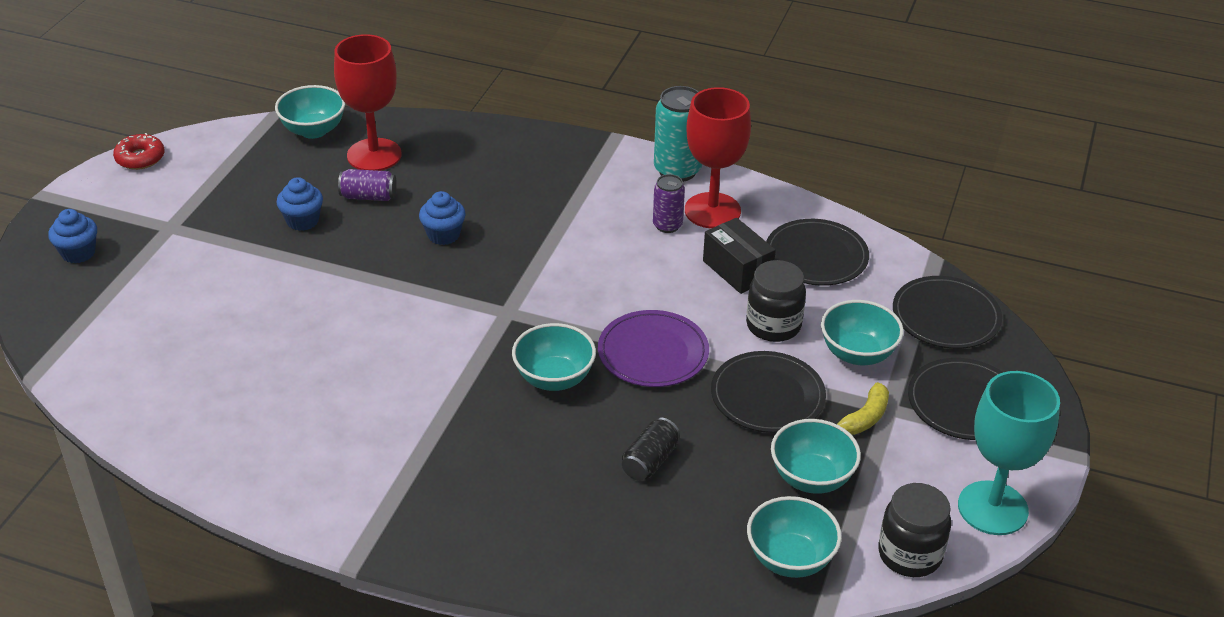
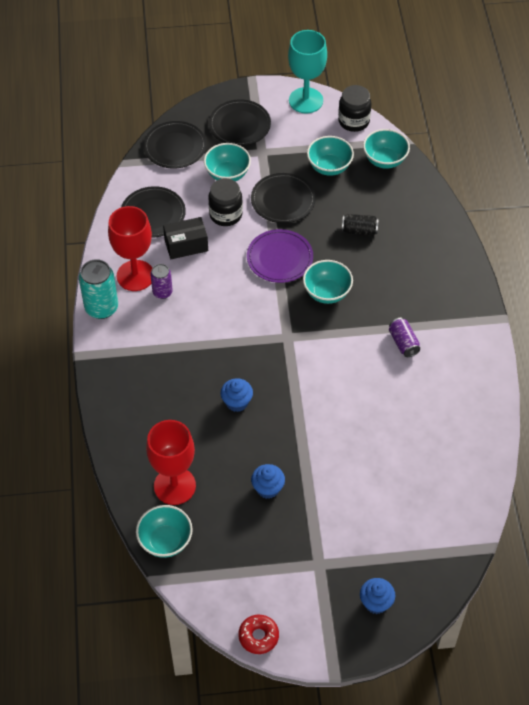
camera: 115 degrees left, 15 degrees up
(368, 196) = (221, 464): purple can -> purple can (403, 343)
(737, 270) = (186, 245): black box -> black box turned 45 degrees clockwise
(864, 418) = (275, 159): yellow banana -> none

